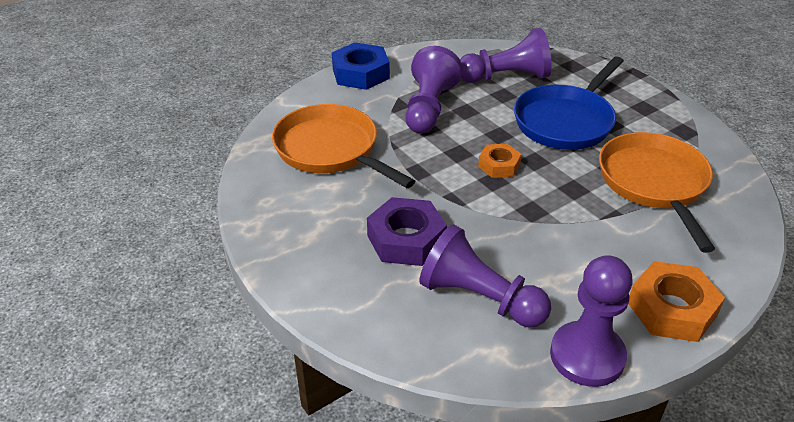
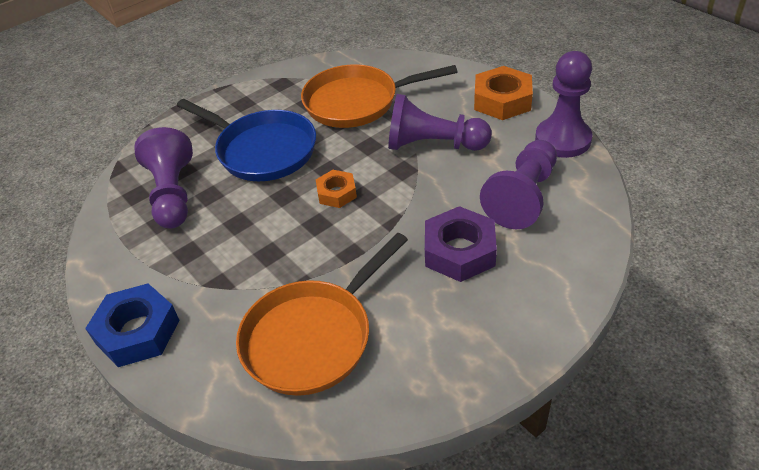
camera: 90 degrees left, 5 degrees up
(429, 108) = (229, 254): purple pawn -> purple pawn (433, 145)

